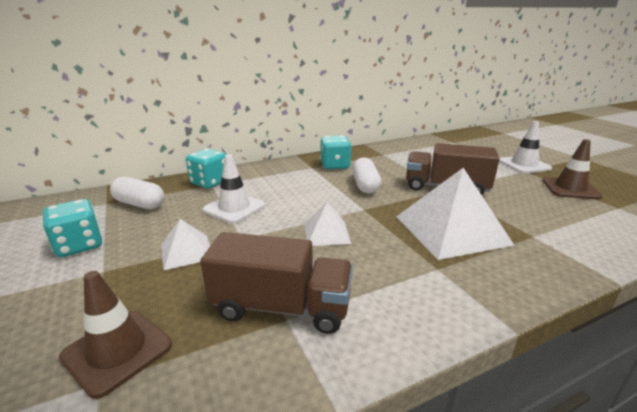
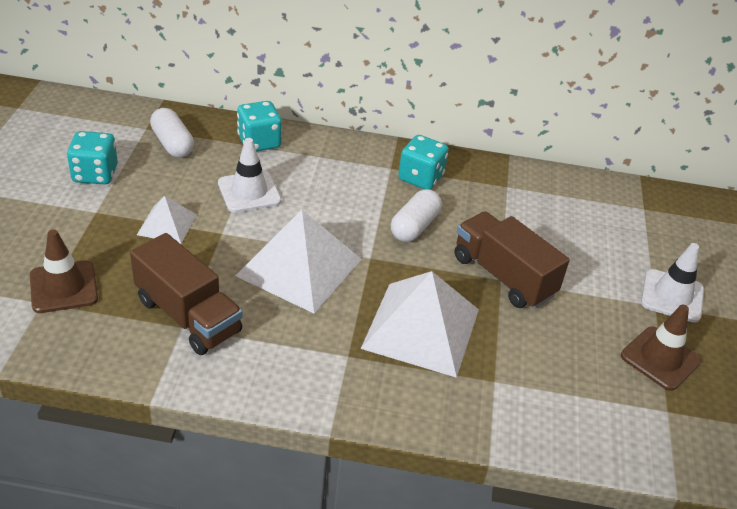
camera: 30 degrees right, 15 degrees up
(326, 233) = (299, 267): white pyramid -> white pyramid, size x1.93

